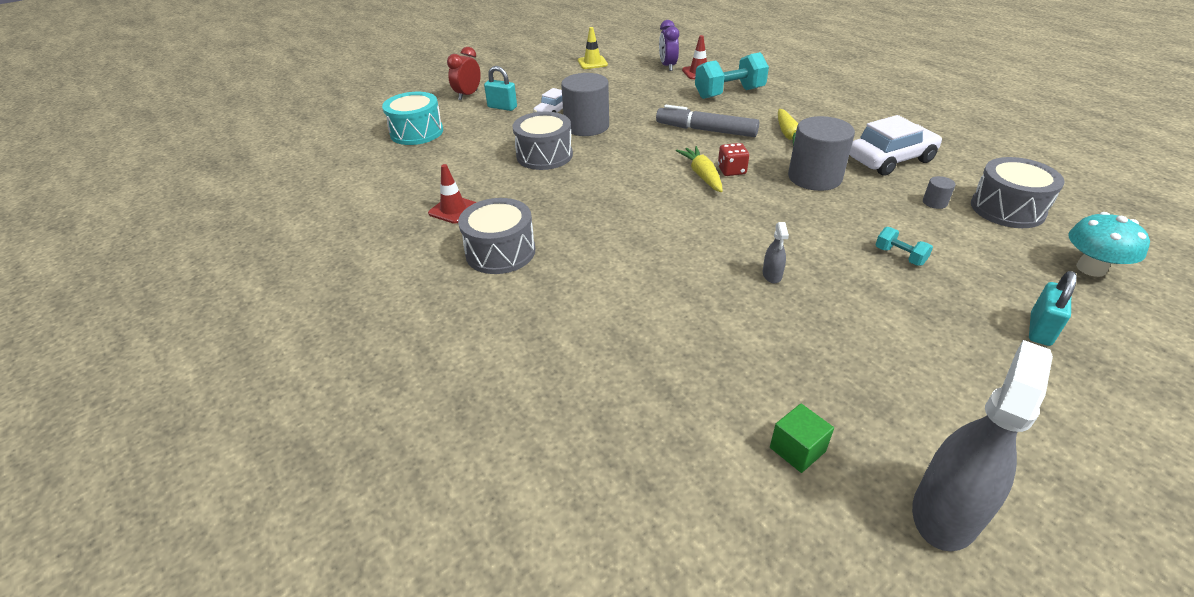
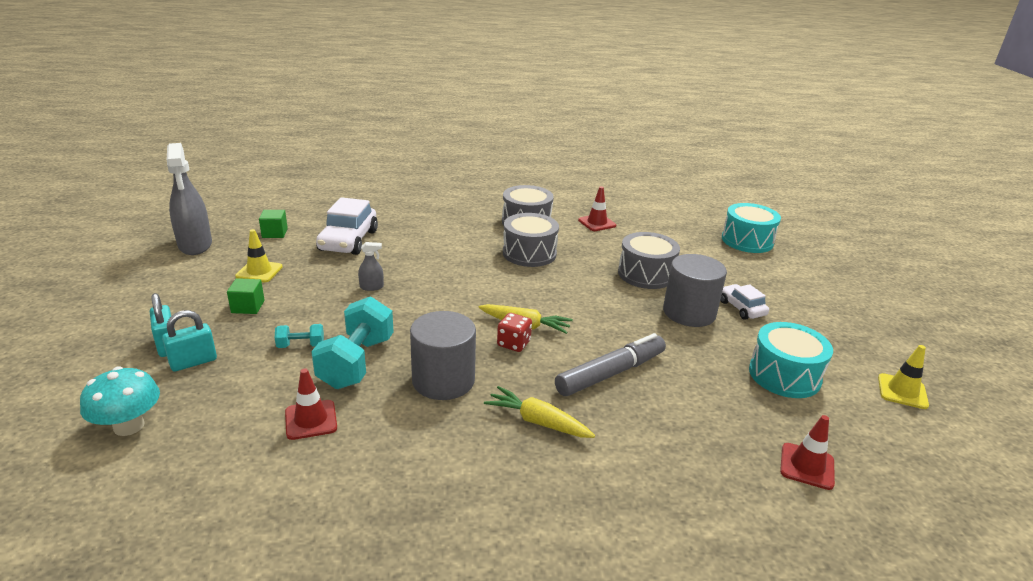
camera: 120 degrees right, 10 degrees down
(468, 95) = (826, 282): red clock -> none
(502, 107) = (777, 288): turquoise padlock -> turquoise padlock (193, 362)
(623, 88) = (784, 375): none -> turquoise drum
(668, 66) = (852, 450): purple clock -> none
(729, 93) = (703, 450): turquoise dumbbell -> turquoise dumbbell (356, 362)
(772, 275) = (371, 287): grey spray bottle -> grey spray bottle turned 135 degrees clockwise
(877, 377) = (259, 271): none -> yellow traffic cone
(890, 159) = (403, 456): white car -> white car (348, 241)
(925, 329) = (248, 307): none -> green cube
(934, 202) = (311, 420): grey cylinder -> red traffic cone
(1007, 209) = (232, 458): grey drum -> grey drum (529, 253)

